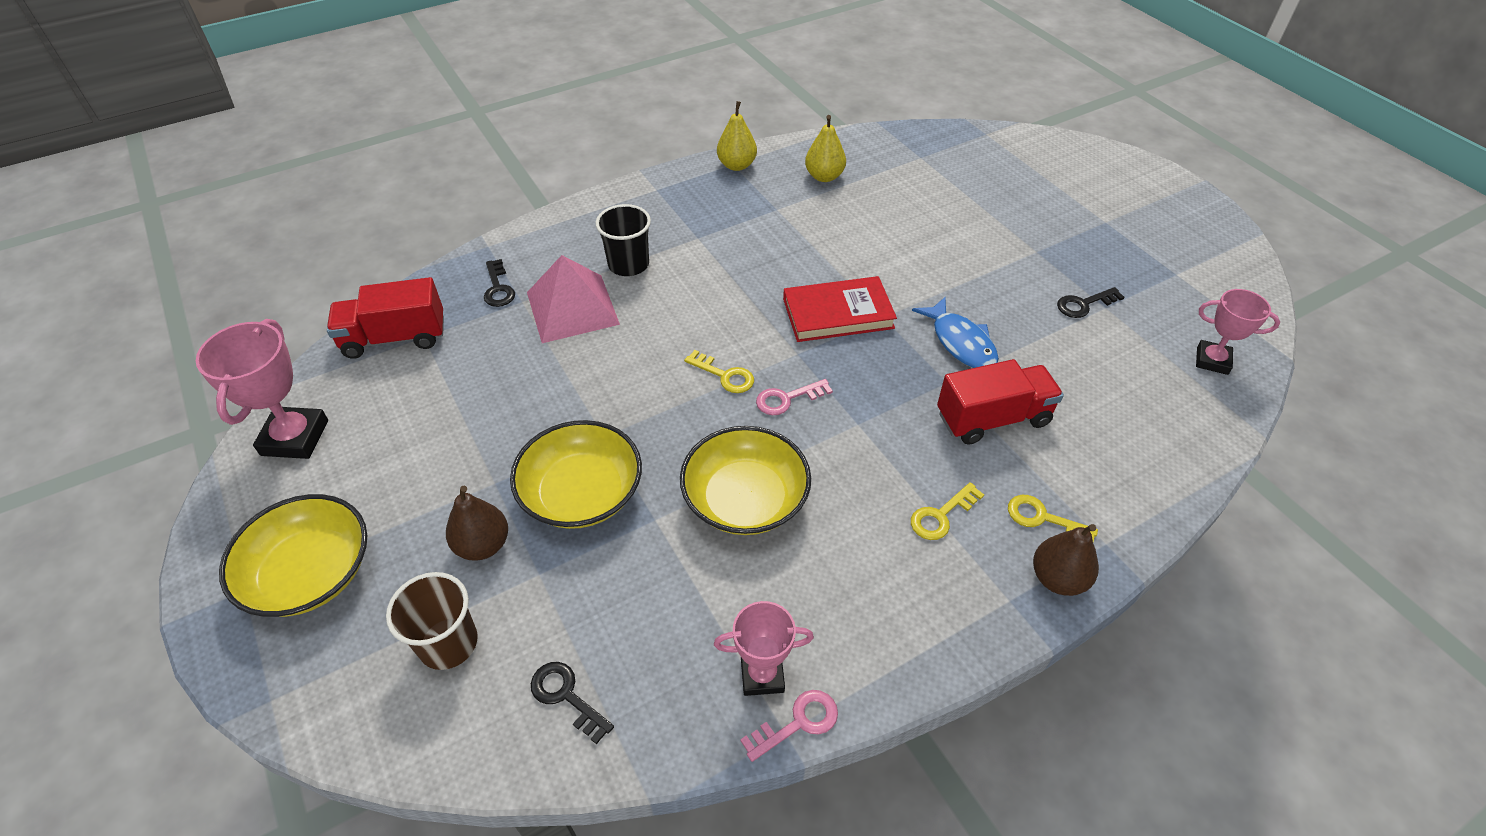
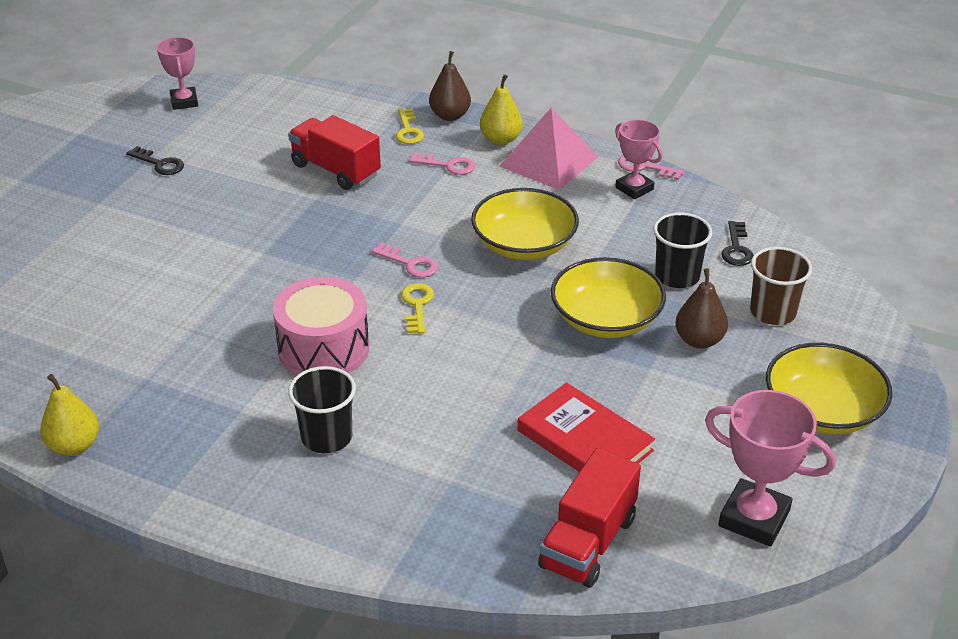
camera: 125 degrees left, 10 degrees down
(295, 438) = (754, 518): pink trophy -> pink trophy turned 60 degrees clockwise
(395, 338) = (588, 542): red truck -> red truck turned 75 degrees clockwise
(498, 288) = (449, 513): black key -> none
(572, 308) = (425, 440): pink pyramid -> pink pyramid (549, 161)
(580, 597) = (677, 276): none -> black cup
(723, 300) = (323, 349): none -> pink drum
(824, 176) = (54, 369): yellow pear -> yellow pear (501, 139)
(838, 314) = (282, 276): red book -> red book (585, 440)
(941, 516) = (448, 165): yellow key -> pink key
(960, 342) = (262, 206): blue fish -> none

